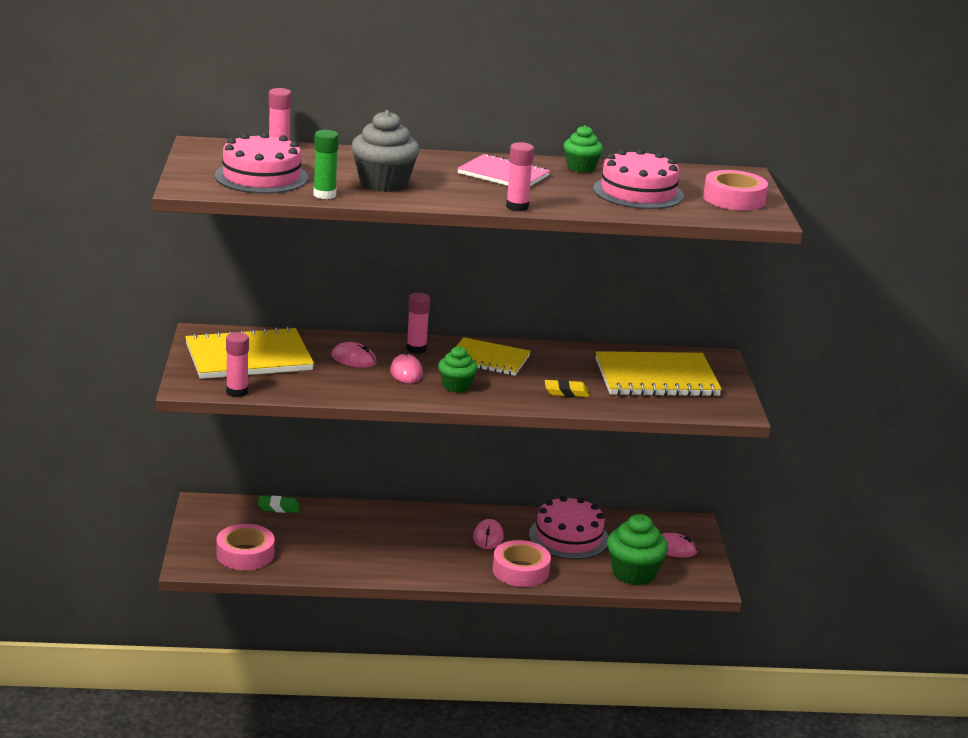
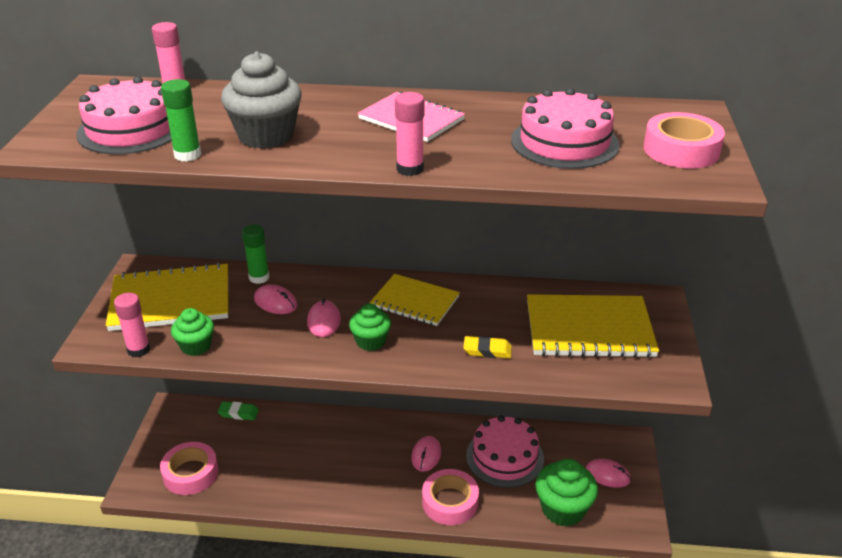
camera: 10 degrees right, 10 degrees up
(328, 341) = (259, 277): none -> green glue stick
(416, 349) = (344, 287): pink glue stick -> none
(581, 168) = (505, 107): green cupcake -> green cupcake (196, 346)

